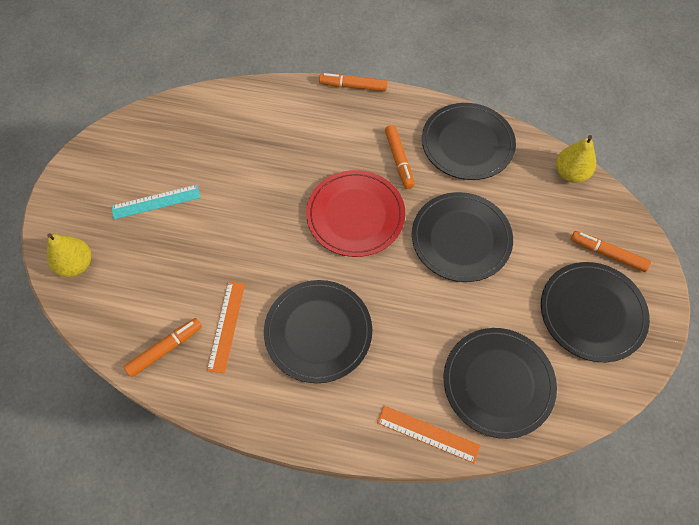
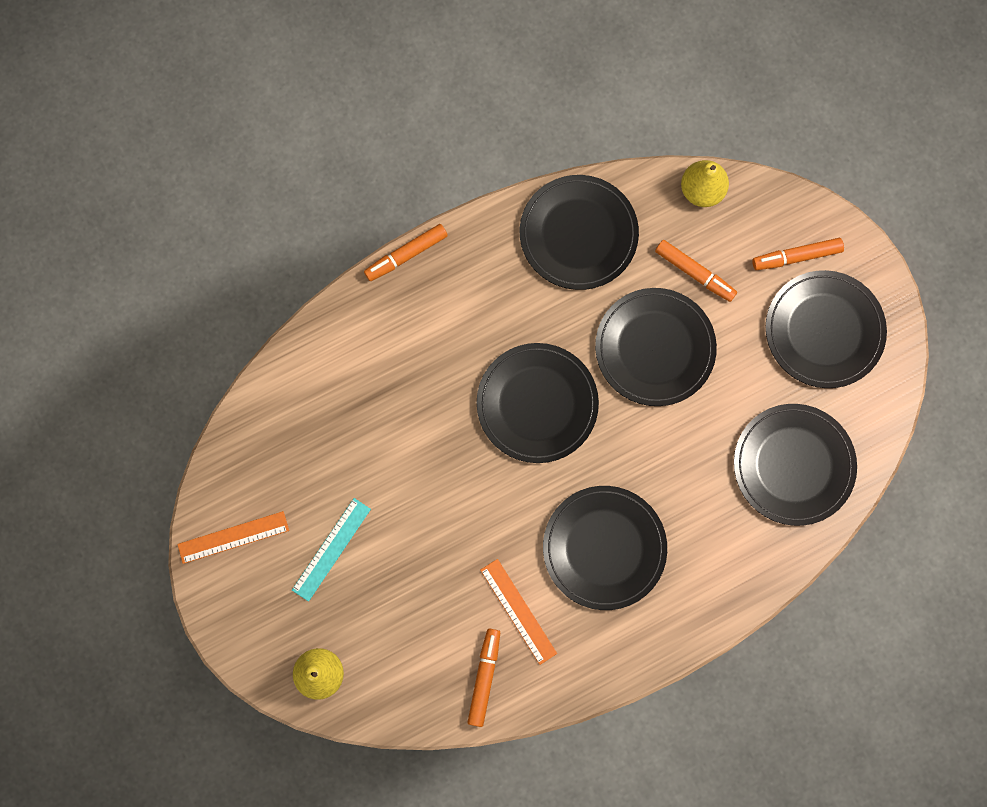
camera: 40 degrees left, 15 degrees up
(355, 215) = (537, 404): red plate -> black plate
(399, 160) = (527, 308): orange marker -> orange marker (694, 273)
(428, 434) = (771, 559): orange ruler -> orange ruler (233, 537)

